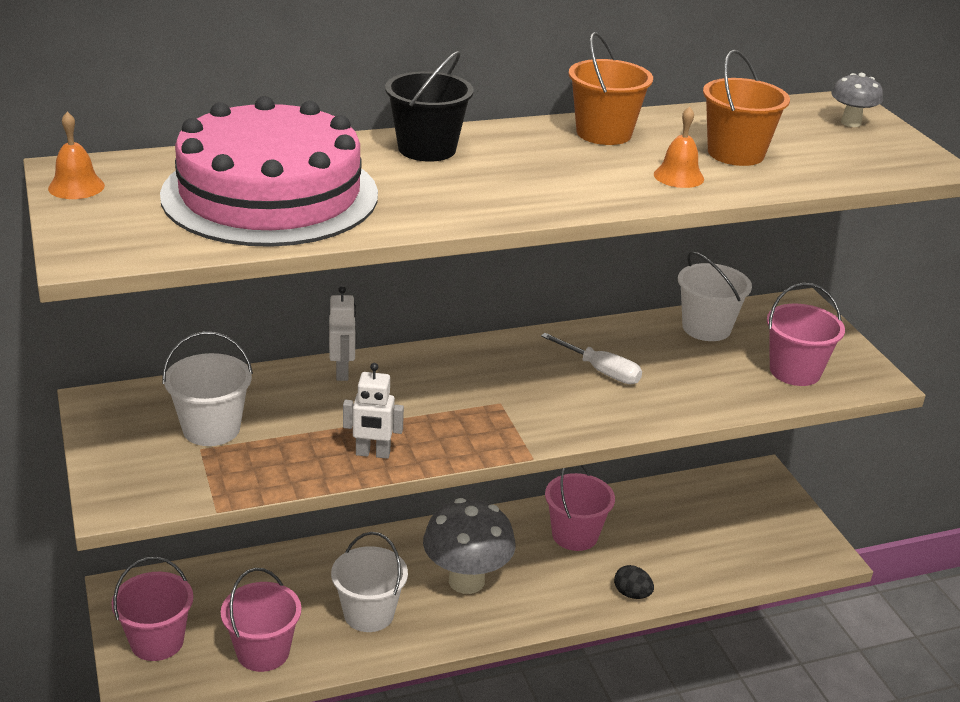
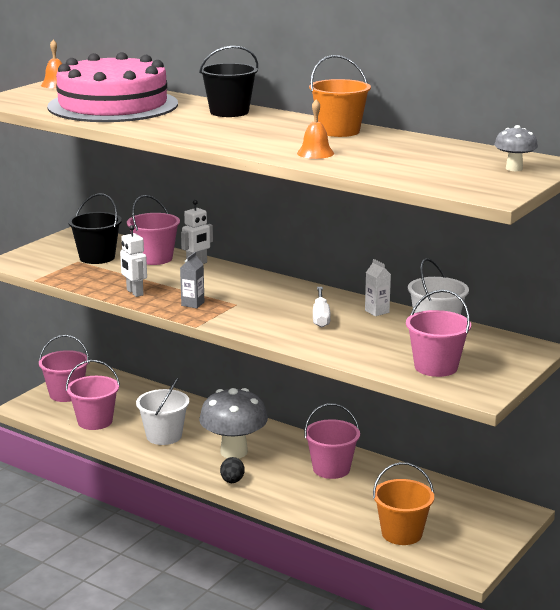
camera: 55 degrees right, 10 degrees down
(211, 429) = (97, 257): white bucket -> black bucket
(280, 391) = (154, 258): none -> pink bucket
(463, 430) = (192, 304): none -> grey carton
(624, 335) = (377, 311): none -> white carton
(632, 594) = (304, 507): black egg -> black egg (232, 481)
(735, 153) = (383, 156): orange bucket -> orange bucket (402, 533)

